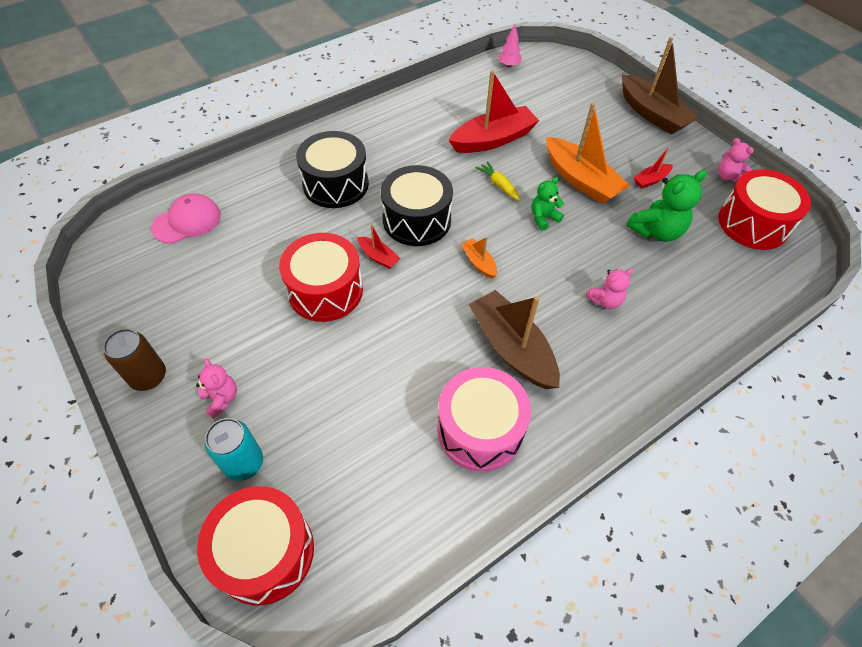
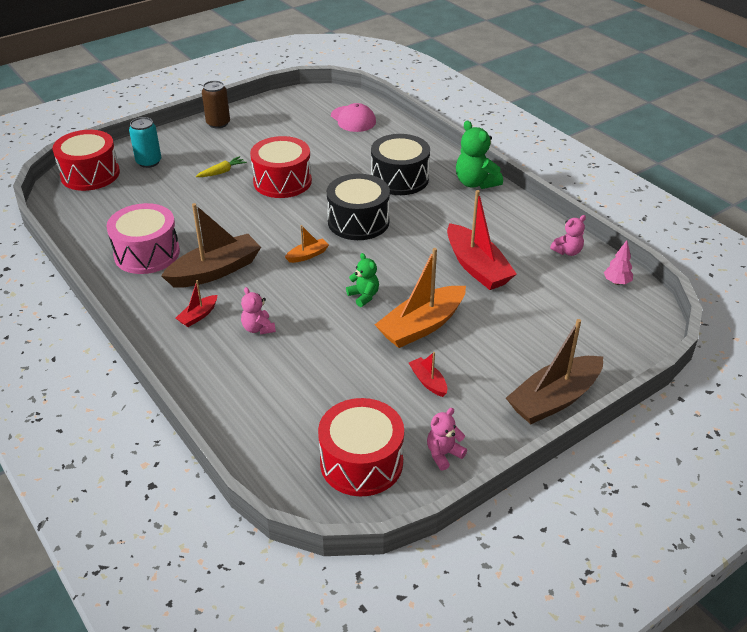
camera: 90 degrees right, 15 degrees down
(221, 399) = (196, 149): pink teddy bear -> pink teddy bear (567, 251)
(378, 257) = (315, 203): red boat -> red boat (198, 316)
(499, 185) = (408, 269): yellow carrot -> yellow carrot (222, 172)
(656, 231) = (347, 375): green teddy bear -> green teddy bear (475, 183)

